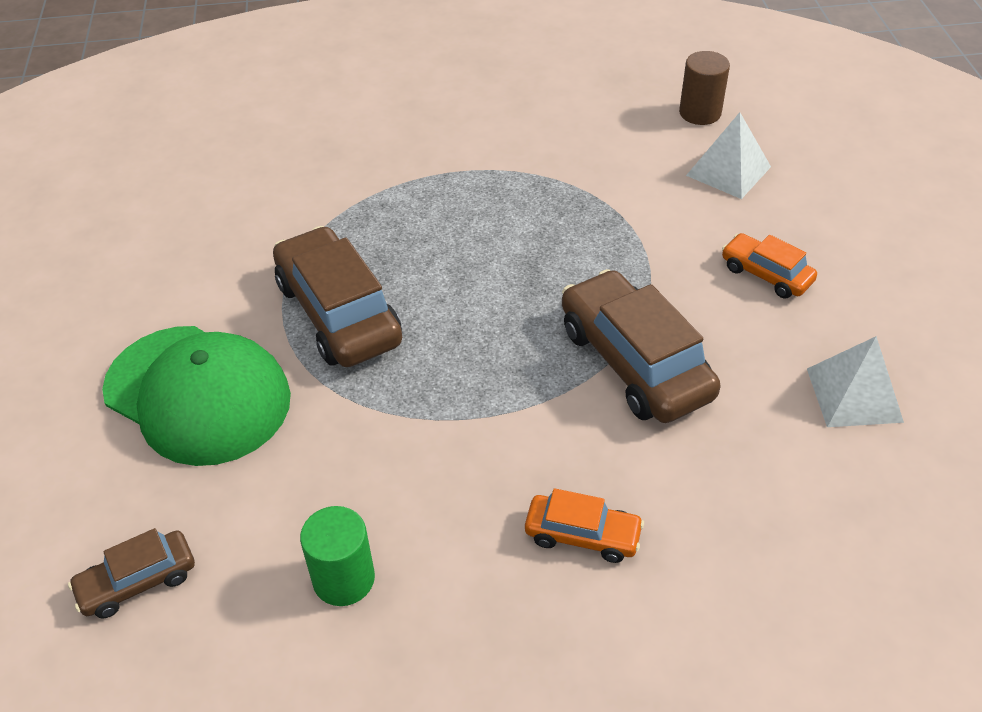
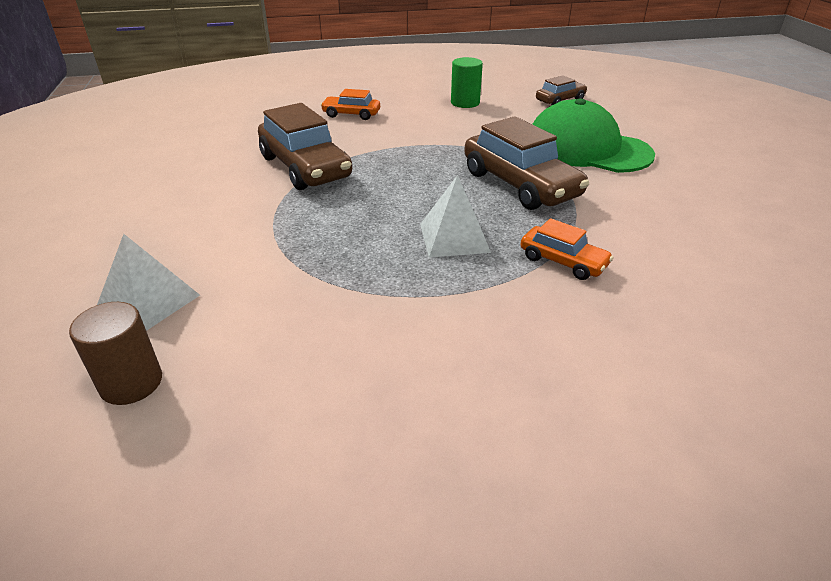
camera: 175 degrees right, 10 degrees down
(766, 274) = (178, 214): orange car -> orange car (563, 261)
(854, 394) = (168, 158): white pyramid -> white pyramid (454, 238)

